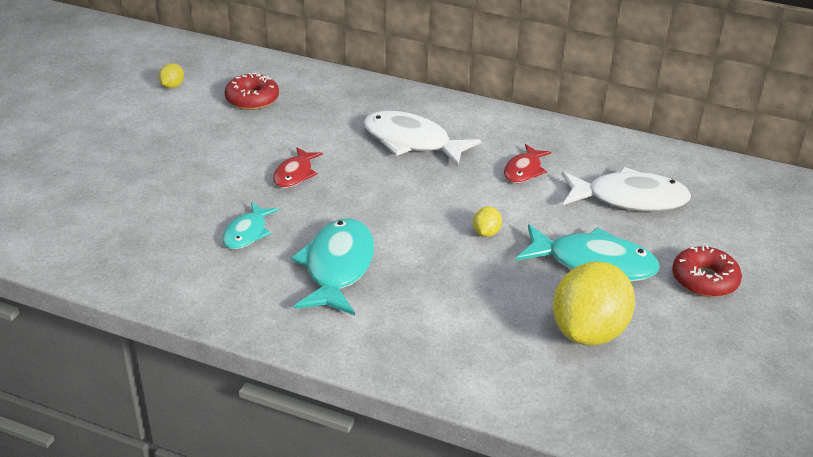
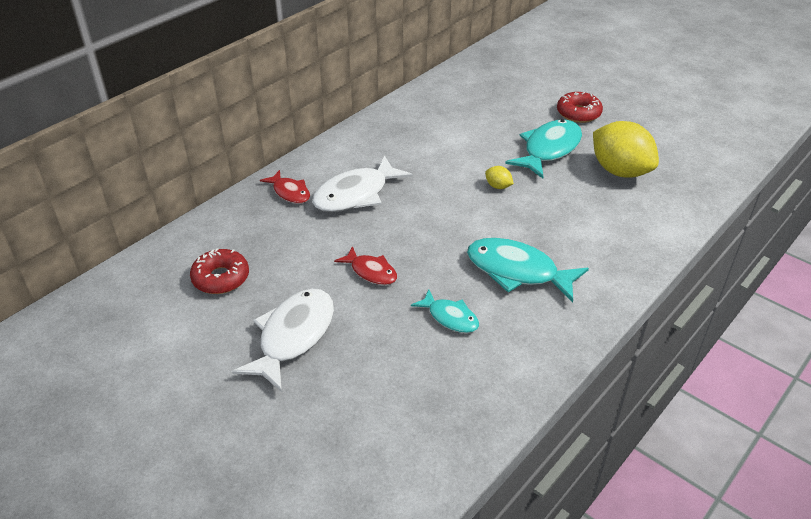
camera: 70 degrees left, 5 degrees up
(172, 86) = (150, 335): yellow lemon -> none
(524, 170) = (425, 149): red fish -> red fish (290, 192)
(629, 199) = (481, 115): white fish -> white fish (293, 336)

